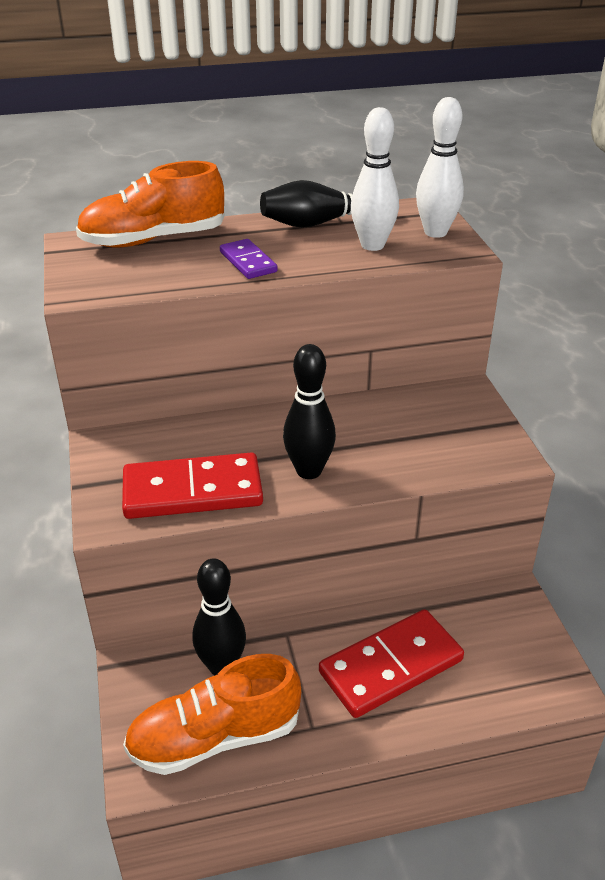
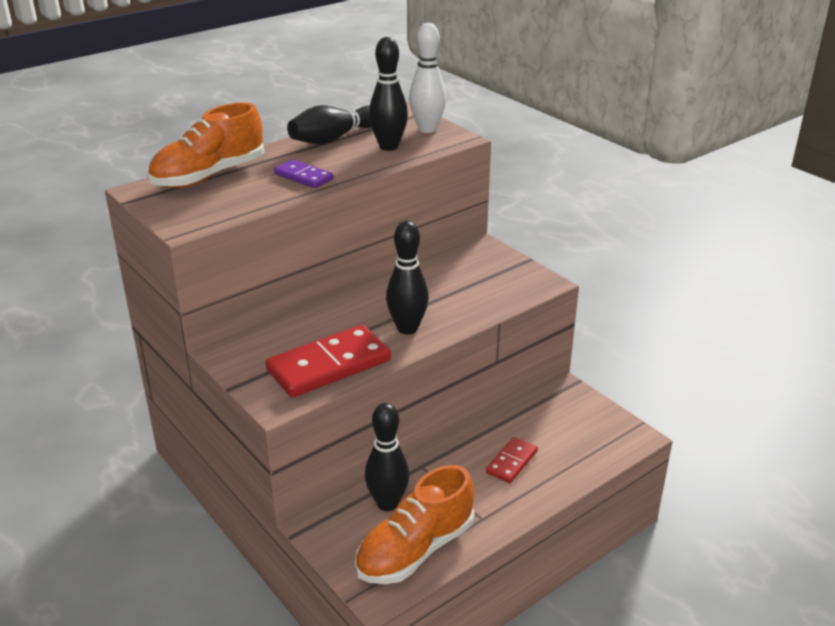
camera: 25 degrees left, 5 degrees down
(372, 245) = (388, 147): white bowling pin -> black bowling pin
(391, 666) = (512, 462): red domino -> red domino, size x0.54

